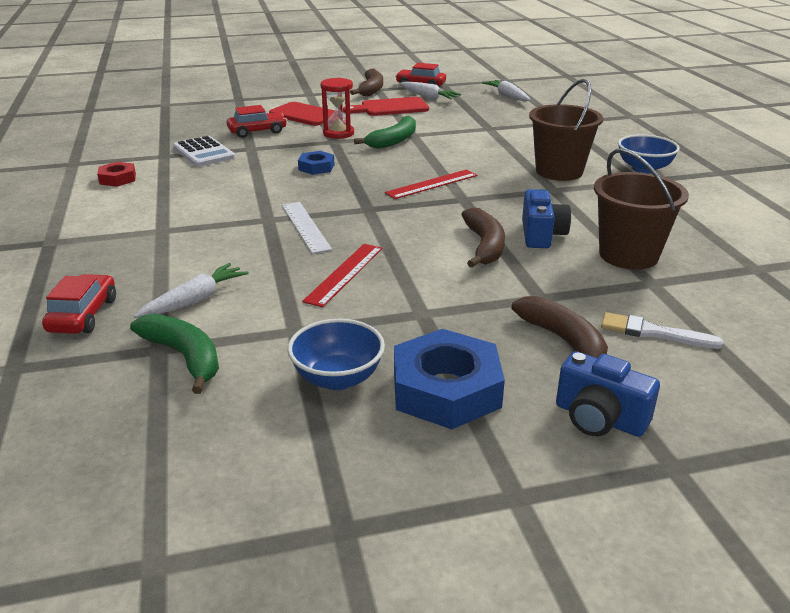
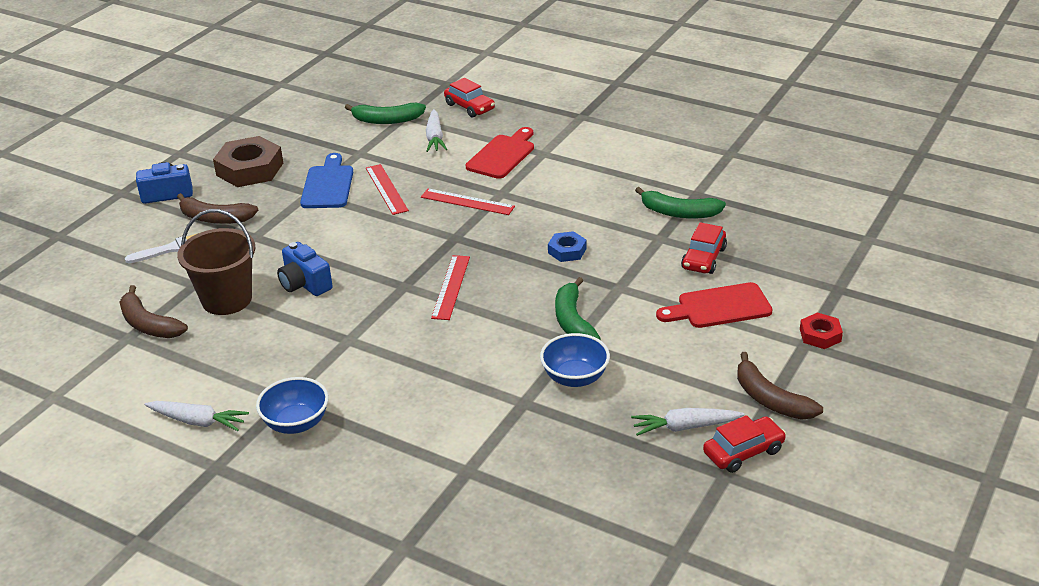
camera: 135 degrees right, 5 degrees up
(117, 179) = (666, 162): red nut -> red nut (820, 335)
(203, 152) = (679, 213): white calculator -> green banana
(305, 227) = (467, 202): white ruler -> red ruler
(337, 378) = (305, 148): blue bowl -> blue bowl (575, 378)
(338, 133) = (637, 300): red hourglass -> none
(389, 311) = (328, 185): none -> blue cutting board
(390, 108) = (678, 375): red cutting board -> red cutting board (502, 155)
(446, 389) = (250, 169): blue nut -> brown nut
(484, 246) = (332, 253): brown banana -> brown banana (148, 324)
(507, 96) = (606, 497): white carrot -> white carrot (198, 421)
(559, 171) = (370, 368): brown bucket -> none

